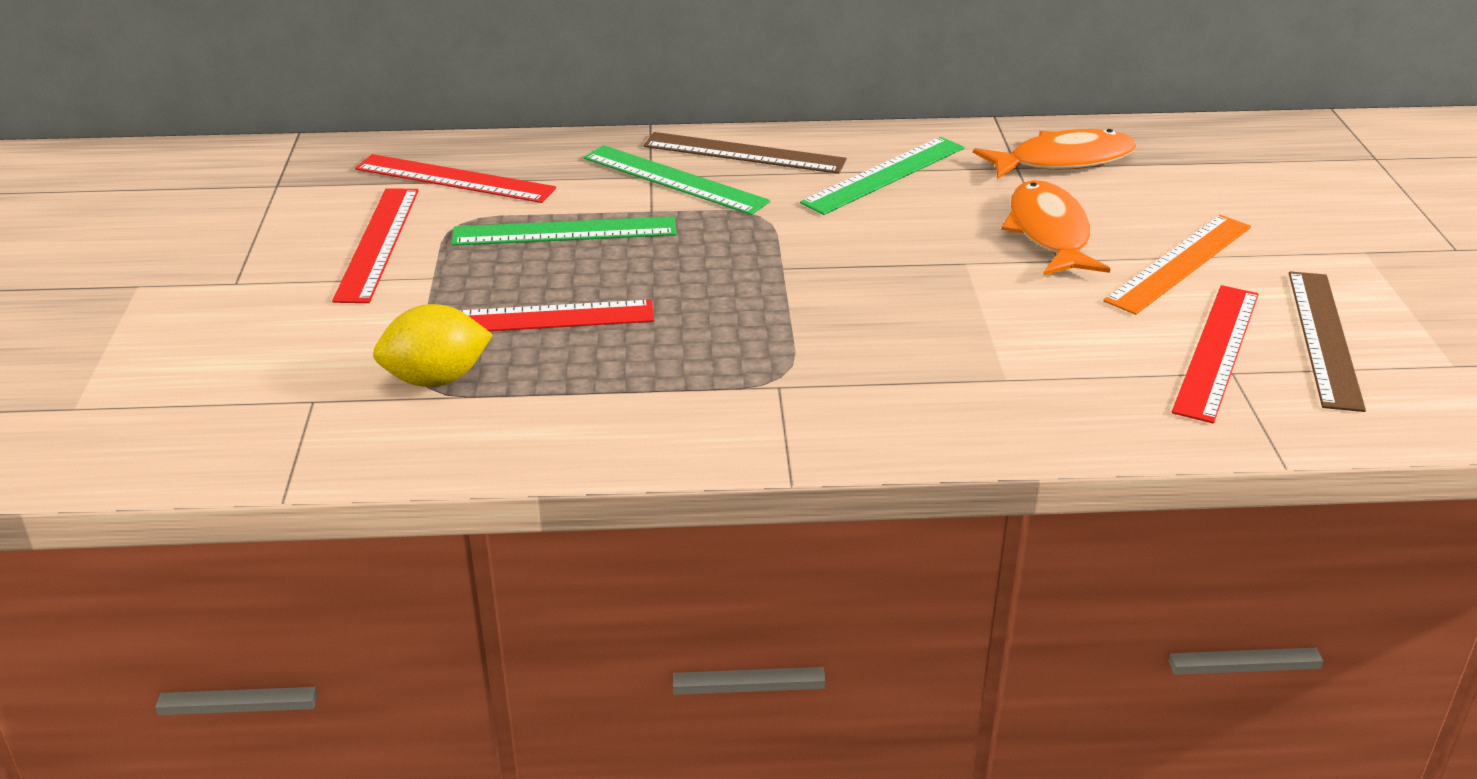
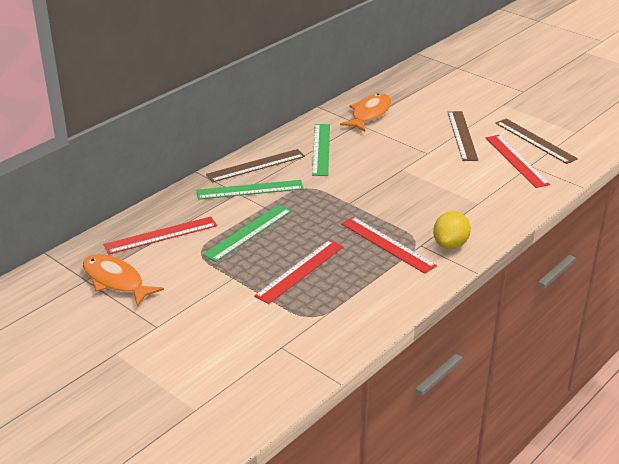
camera: 45 degrees left, 0 degrees up
(378, 243) = (184, 278): red ruler -> red ruler (387, 244)
(436, 379) = (310, 312): yellow lemon -> yellow lemon (450, 244)
(1049, 233) = (409, 144): orange fish -> orange fish (116, 281)
(1179, 263) = (462, 135): orange ruler -> brown ruler

